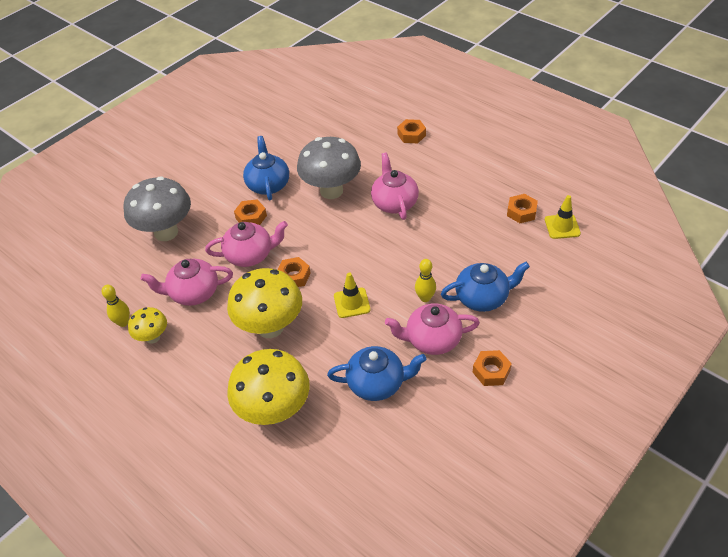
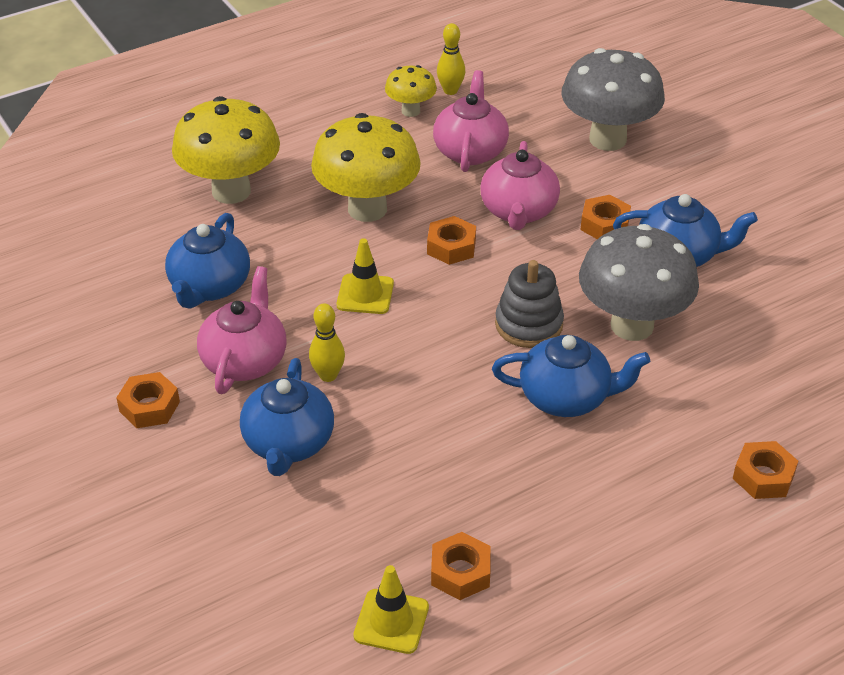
camera: 105 degrees right, 5 degrees down
(347, 228) = (529, 324): none -> grey stacking toy
(394, 203) = (566, 397): pink teapot -> blue teapot

